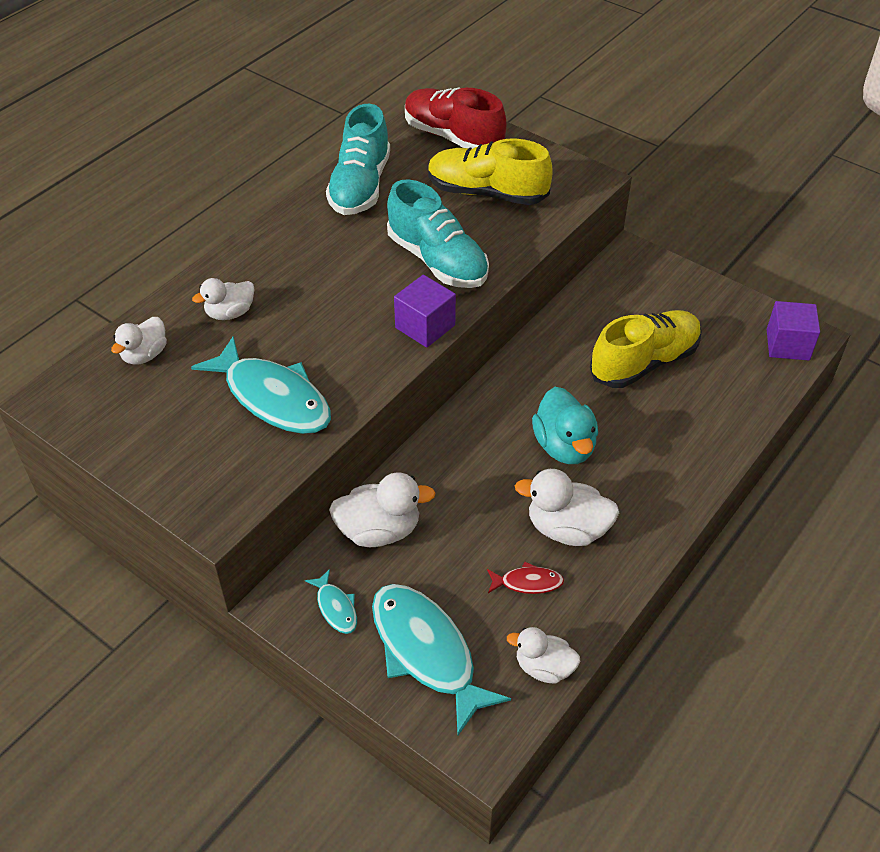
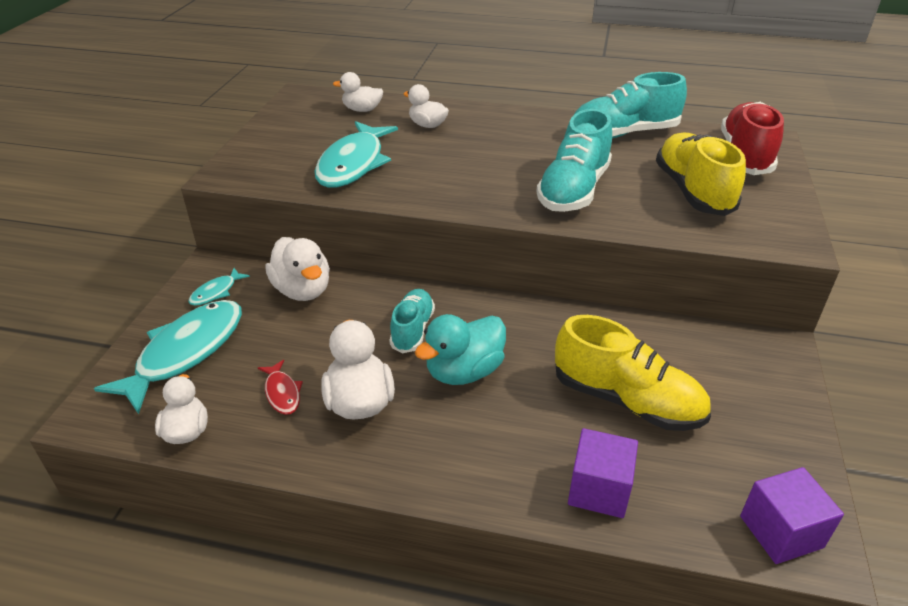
camera: 65 degrees right, 10 degrees down
(425, 326) = (486, 206): purple cube -> purple cube (599, 489)
(490, 462) = (412, 330): none -> turquoise shoe

